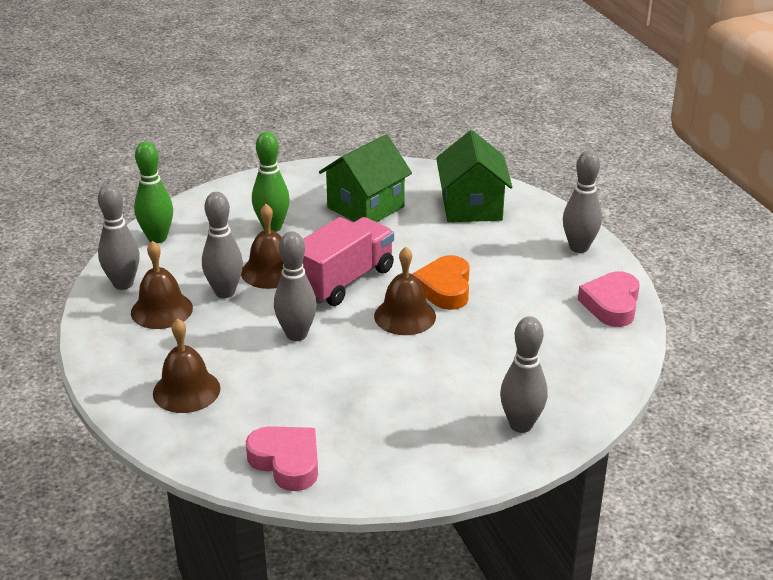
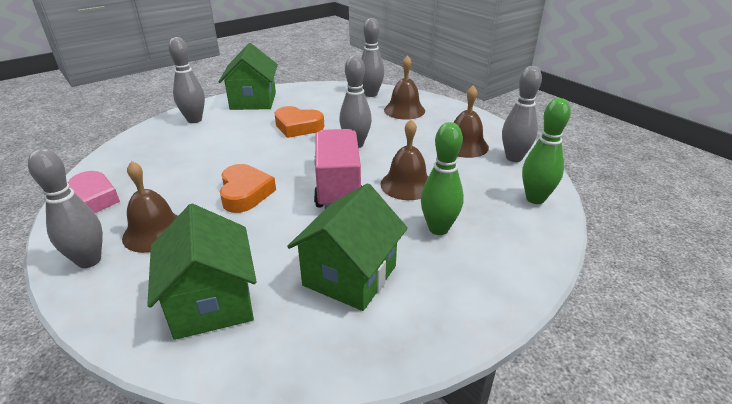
camera: 165 degrees right, 0 degrees up
(225, 292) = (430, 163): grey bowling pin -> grey bowling pin (371, 94)
(286, 462) = (327, 93): pink heart -> none
(344, 281) = (338, 186): pink truck -> pink truck turned 150 degrees clockwise
(363, 381) = (298, 126): none -> orange heart
(405, 316) = (277, 167): brown bell -> brown bell (155, 232)
(424, 461) = (253, 101): none -> green house

